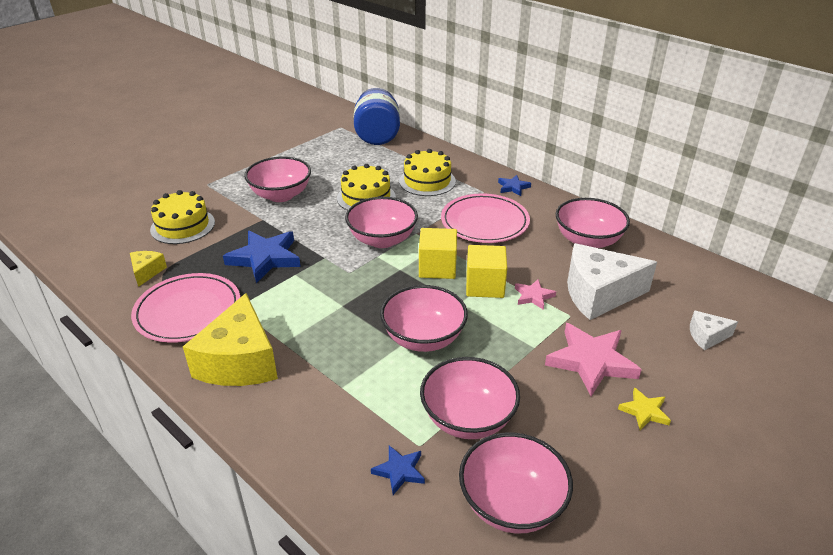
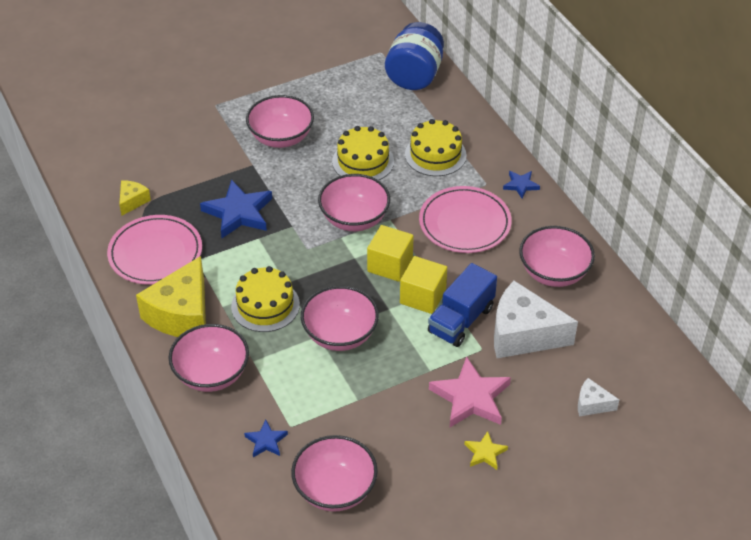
camera: 20 degrees right, 10 degrees up
(183, 226) = (177, 154): yellow cake -> yellow cake (265, 305)
(468, 419) = (338, 416): pink bowl -> pink bowl (211, 374)
(533, 296) = (461, 320): pink star -> blue truck

